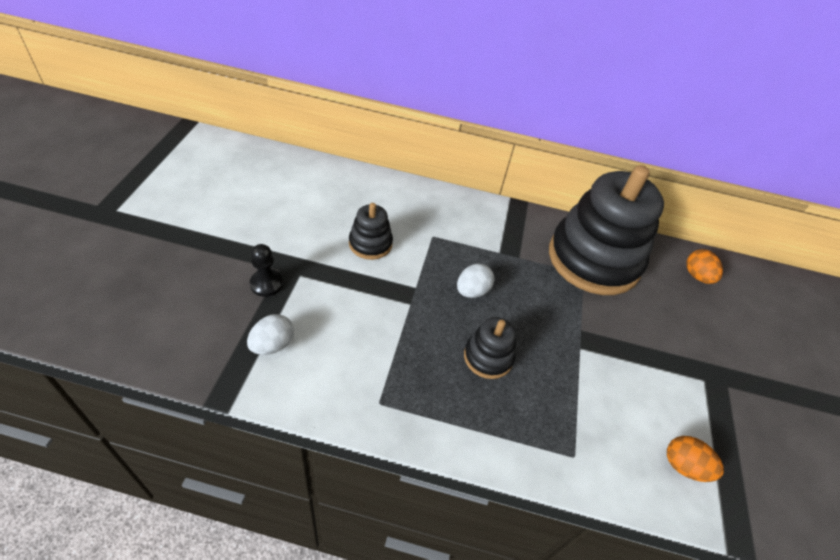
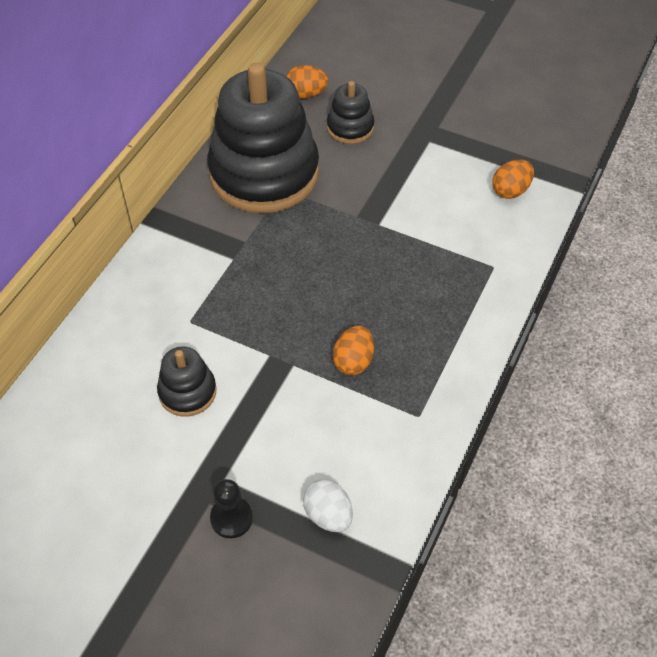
camera: 70 degrees left, 5 degrees up
(424, 345) = (353, 361): none -> orange egg
(472, 291) = (287, 300): white egg -> none
(488, 357) = (378, 306): black stacking toy -> black stacking toy (350, 127)

